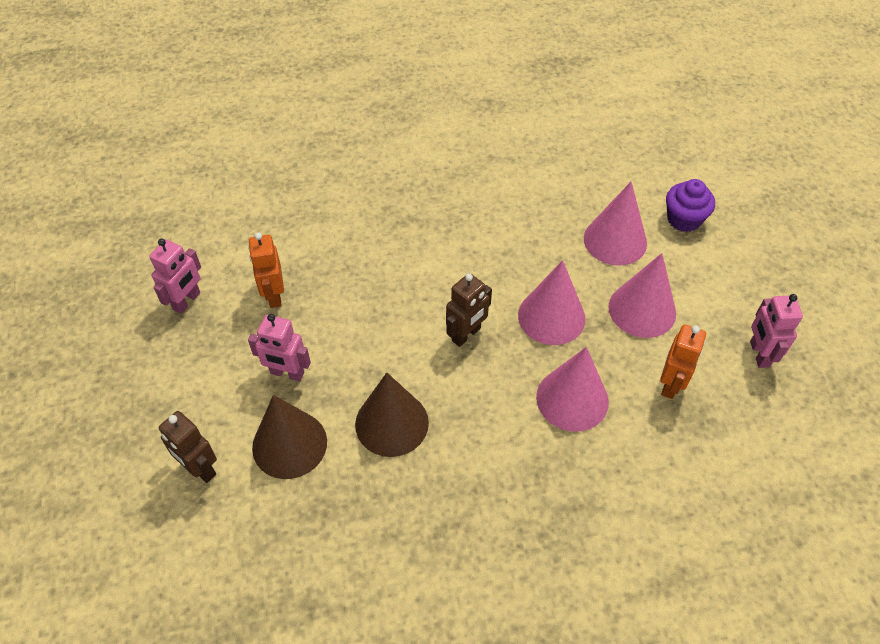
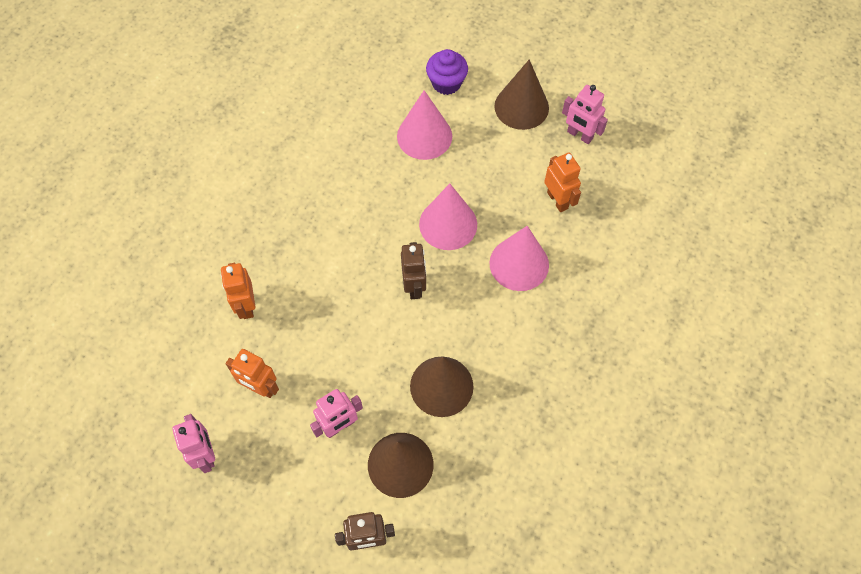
camera: 50 degrees left, 10 degrees up
(336, 236) = (246, 306): none -> orange robot
(642, 310) = (491, 168): pink cone -> none
(730, 288) = (521, 107): none -> brown cone

